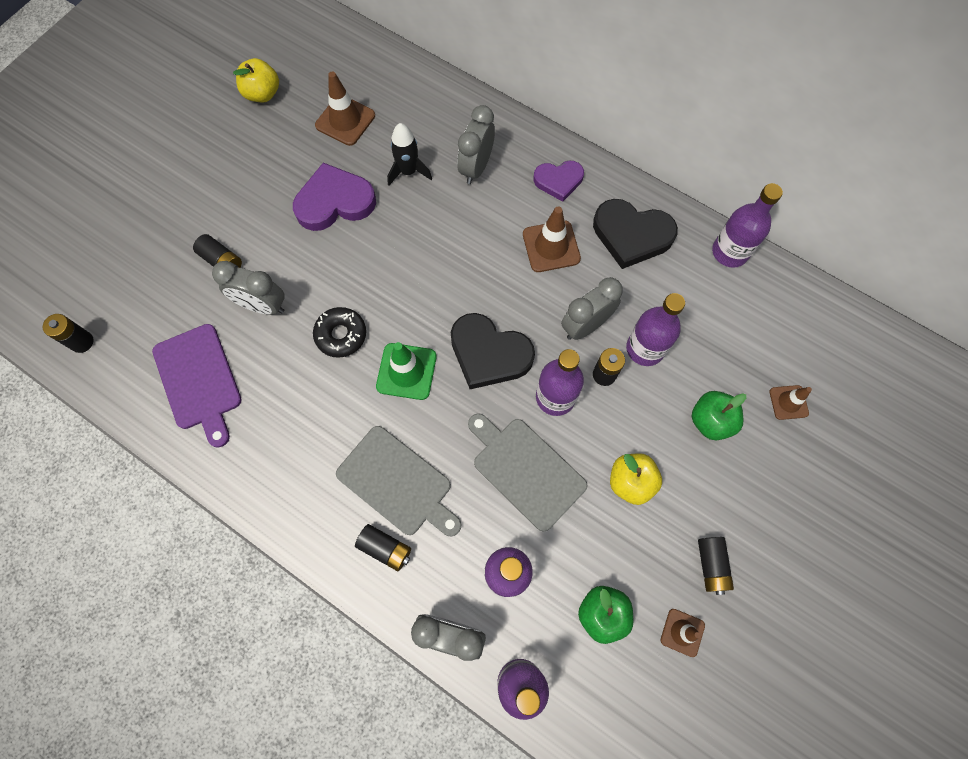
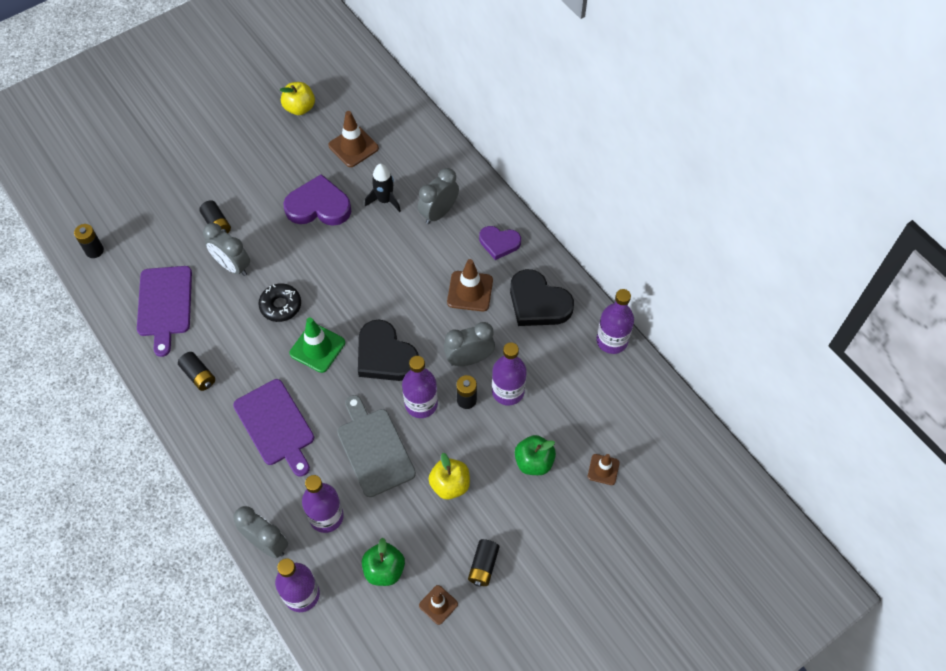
camera: 20 degrees right, 10 degrees down
(385, 548) = (246, 467): black battery -> black battery (199, 375)
(397, 483) = (275, 425): grey cutting board -> purple cutting board

